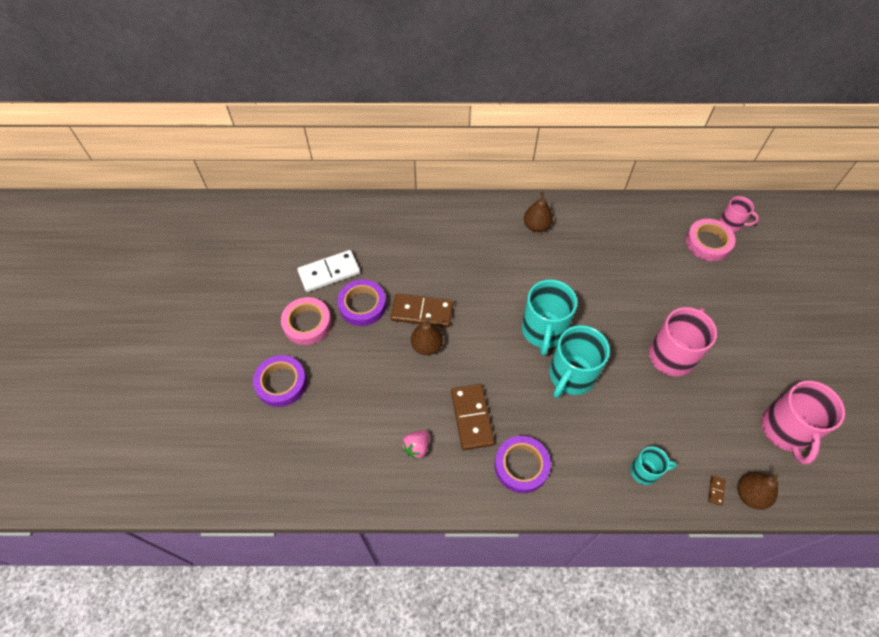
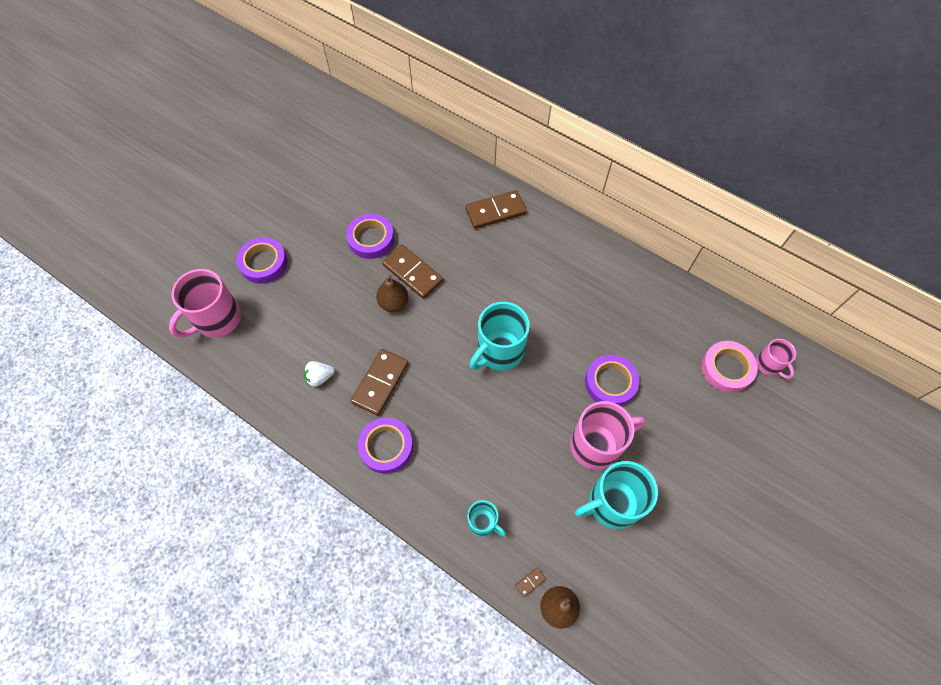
camera: 35 degrees right, 5 degrees up
(307, 323) = (318, 228): pink tape -> none
(329, 272) = (367, 197): white domino -> none
(417, 447) = (319, 377): pink strawberry -> white strawberry
(447, 224) = (495, 211): none -> brown domino
(536, 226) = (573, 257): brown pear -> none
(571, 376) = (490, 403): turquoise mug -> turquoise mug (612, 503)
(642, 303) = (610, 383): none -> purple tape
(785, 430) = (643, 580): pink mug -> pink mug (217, 319)

